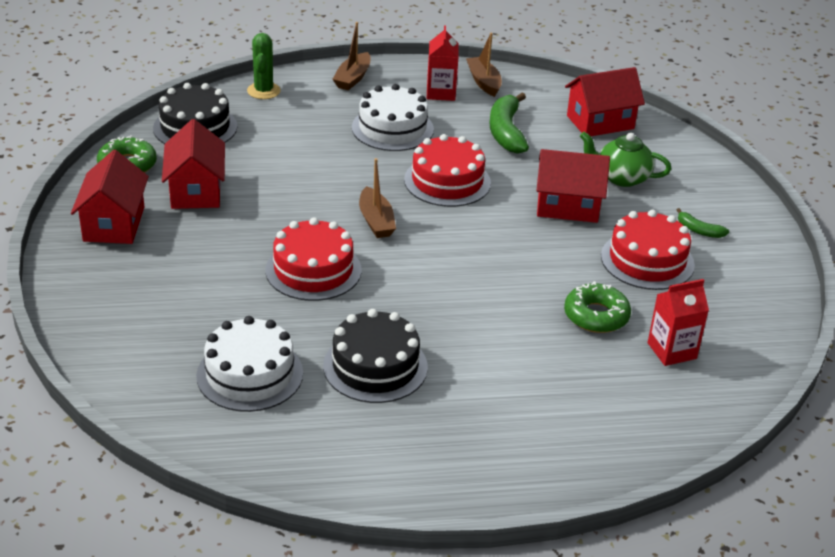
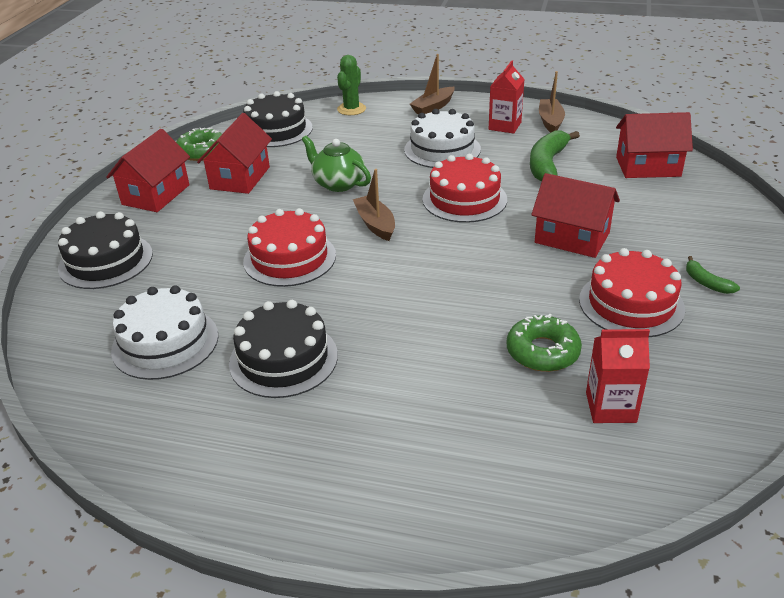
camera: 25 degrees right, 0 degrees up
(118, 306) = (106, 261): none -> black cake
(376, 221) = (375, 224): brown boat -> brown boat turned 150 degrees clockwise
(621, 177) = (644, 219): green teapot -> green teapot (338, 183)

